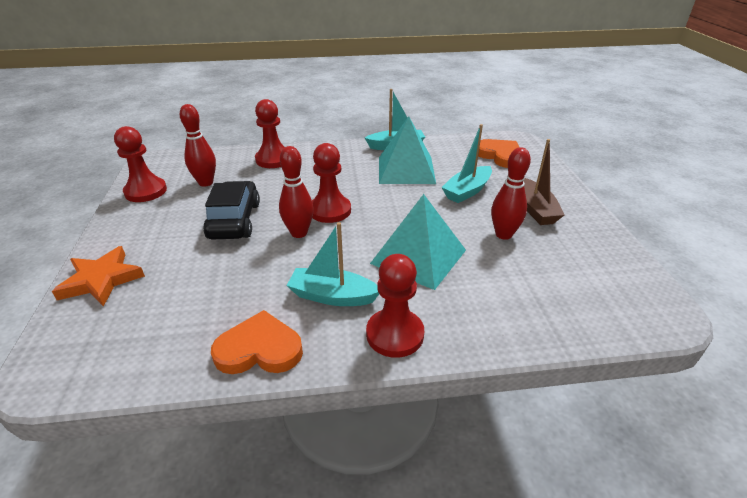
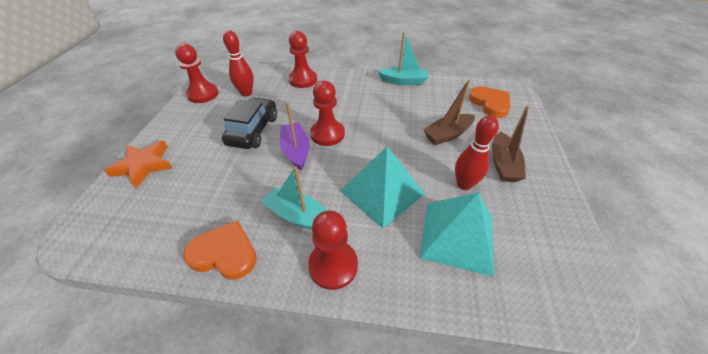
camera: 15 degrees right, 10 degrees up
(299, 233) = (296, 151): red bowling pin -> purple boat
(406, 170) = (403, 105): turquoise pyramid -> turquoise pyramid (457, 236)
(467, 191) = (447, 134): turquoise boat -> brown boat

